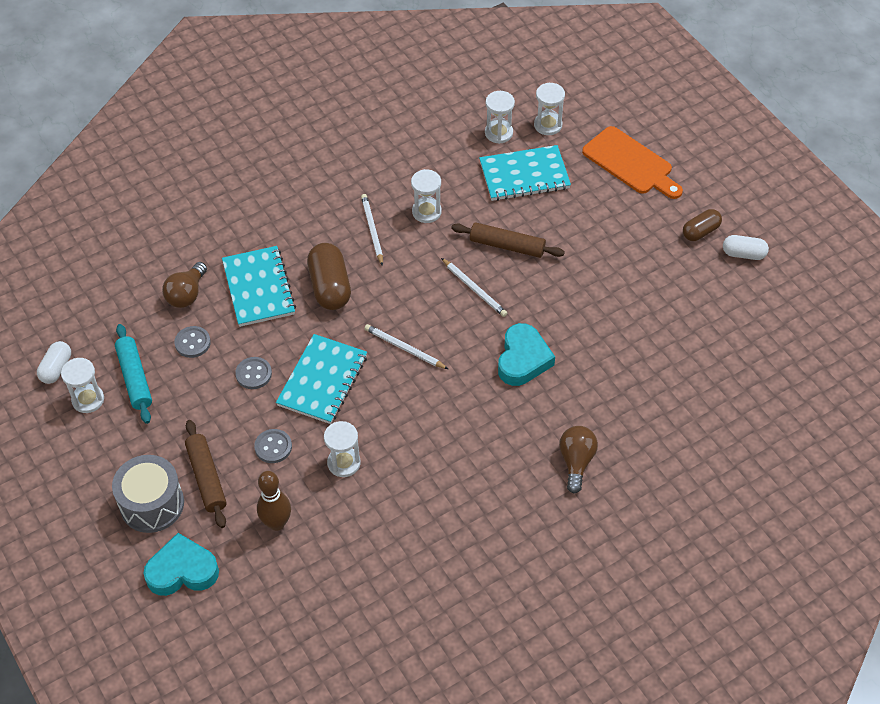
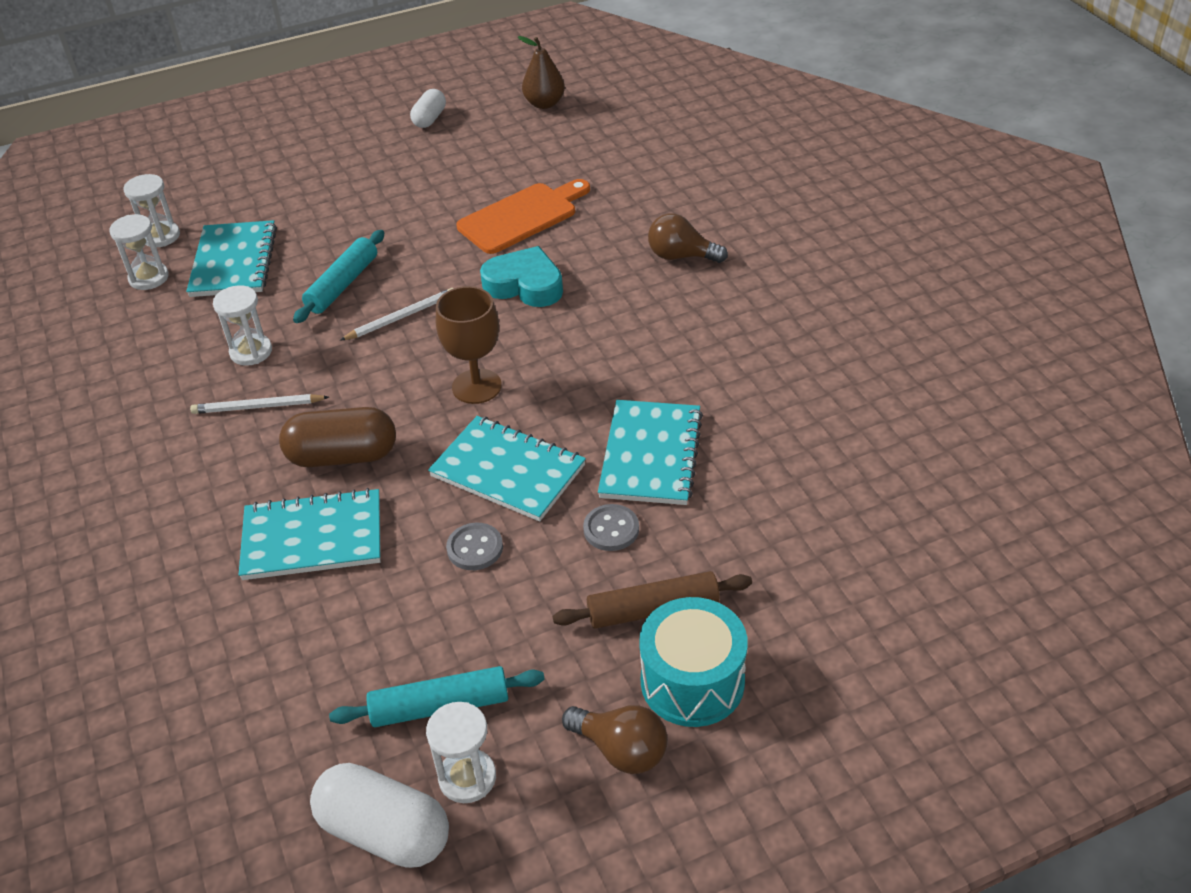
camera: 80 degrees left, 10 degrees down
(56, 368) = (384, 832): white capsule -> white capsule, size x1.65
(152, 504) = (692, 681): grey drum -> turquoise drum
(182, 571) = (814, 642): turquoise heart -> none
(186, 294) = (289, 631): brown light bulb -> brown light bulb (621, 750)
(192, 343) = (392, 624): grey button -> none
(276, 523) = (741, 529): brown bowling pin -> none
(344, 463) = (651, 455): white hourglass -> turquoise notebook
(404, 348) = (476, 386): white pencil -> brown goblet
(507, 246) = (343, 284): brown rolling pin -> turquoise rolling pin
(630, 163) = (260, 179): orange cutting board -> orange cutting board (522, 217)
(700, 231) = (386, 142): brown capsule -> none
(789, 333) = (544, 104): none -> brown pear

